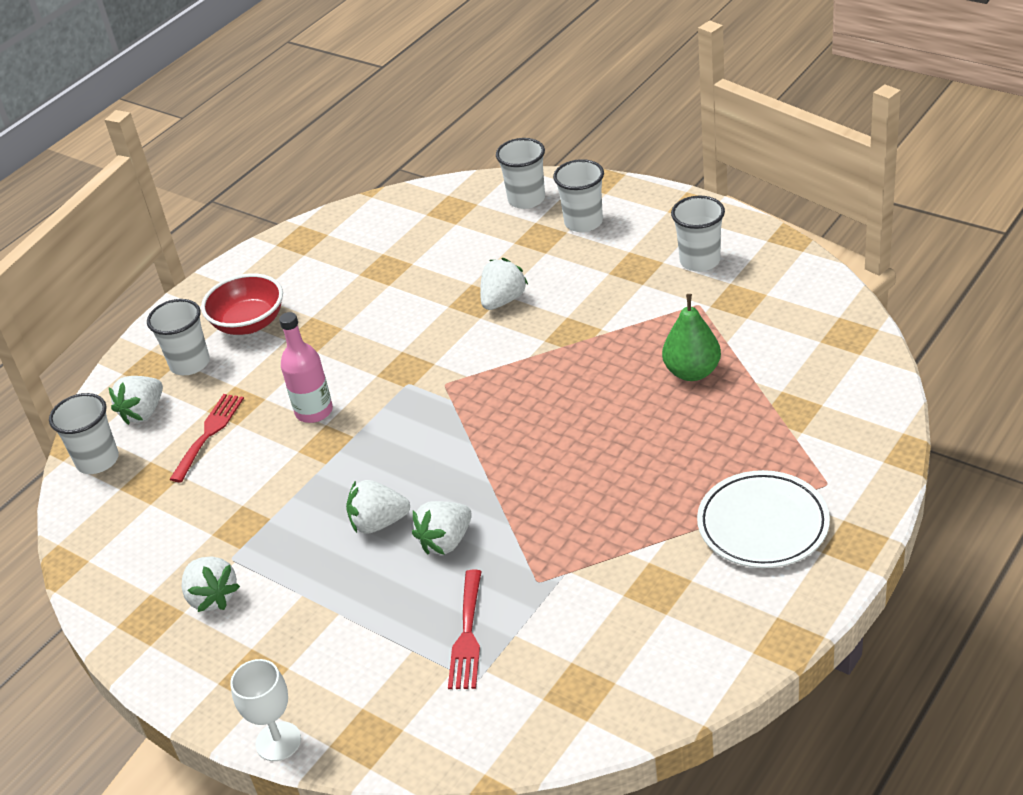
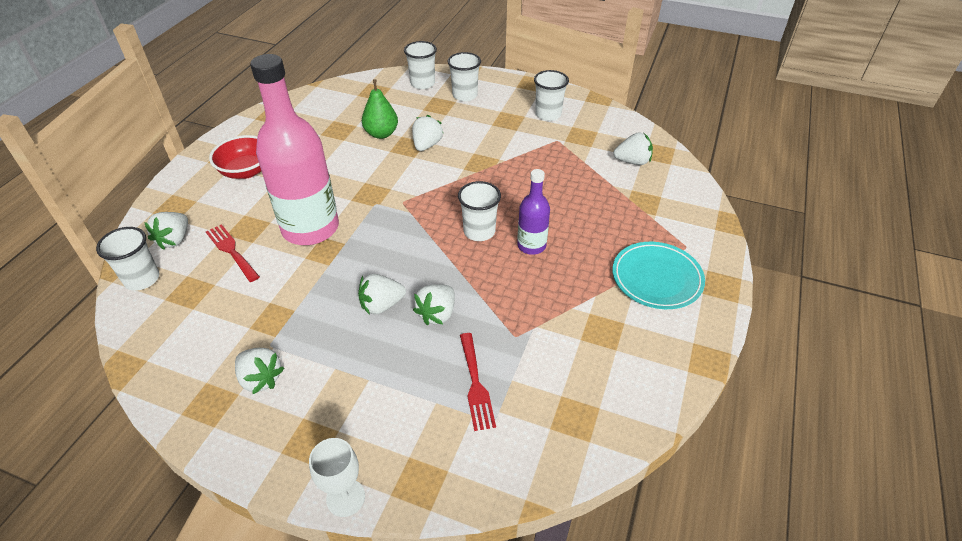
camera: 20 degrees left, 5 degrees up
(190, 363) = (205, 202): white cup -> white cup (479, 231)
(209, 433) = (231, 250): red fork -> red fork turned 45 degrees counterclockwise
(314, 411) = (310, 228): pink bottle -> pink bottle, size x2.03
(602, 462) = (531, 245): none -> purple bottle
(692, 372) = (569, 182): green pear -> green pear (381, 134)
(763, 524) = (656, 278): white plate -> turquoise plate
(801, 346) = (632, 161): none -> white strawberry

